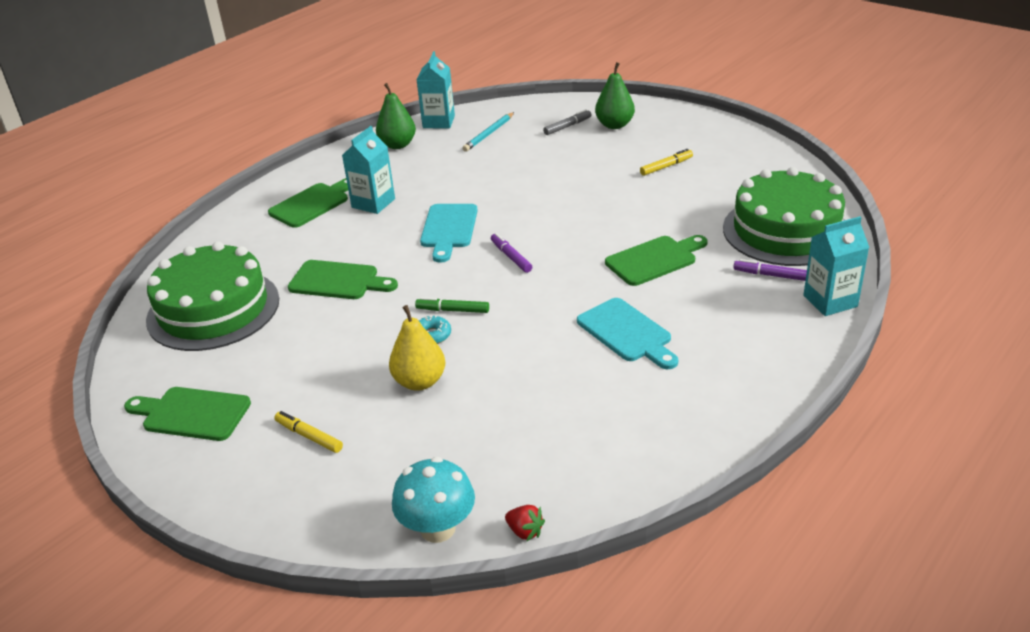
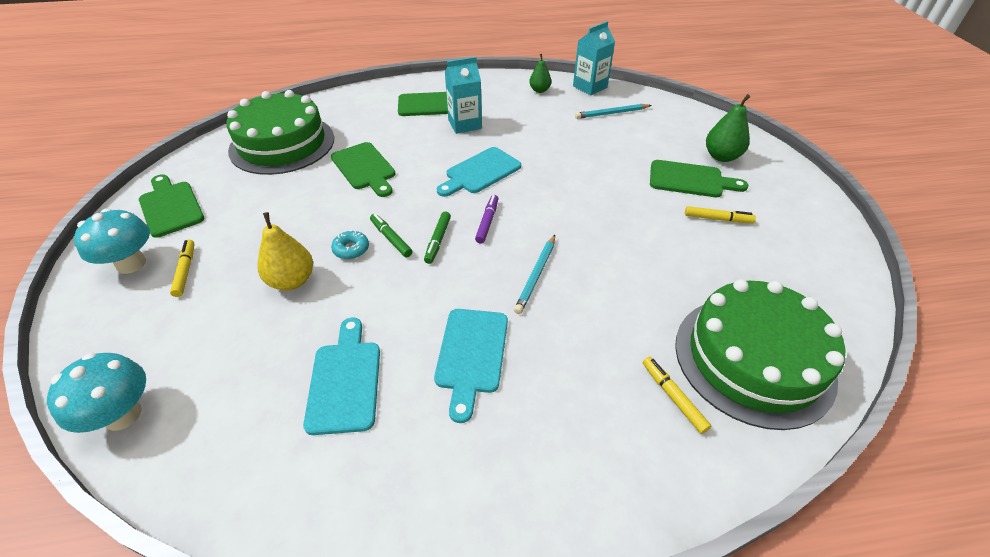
camera: 40 degrees right, 10 degrees up
(242, 466) = (131, 264): none -> turquoise mushroom
(397, 145) = (539, 90): green pear -> green pear, size x0.65
(493, 290) = (438, 241): none -> green marker
(525, 531) = (151, 476): red strawberry -> none
(567, 126) = (680, 138): grey marker -> none
(567, 400) = (345, 380): none -> turquoise cutting board
(599, 267) = (536, 275): none -> turquoise pencil
(654, 260) = (588, 301): green cutting board -> green cutting board (690, 180)
(770, 275) = (673, 397): purple marker -> yellow marker
(830, 301) = (698, 478): turquoise carton -> none

